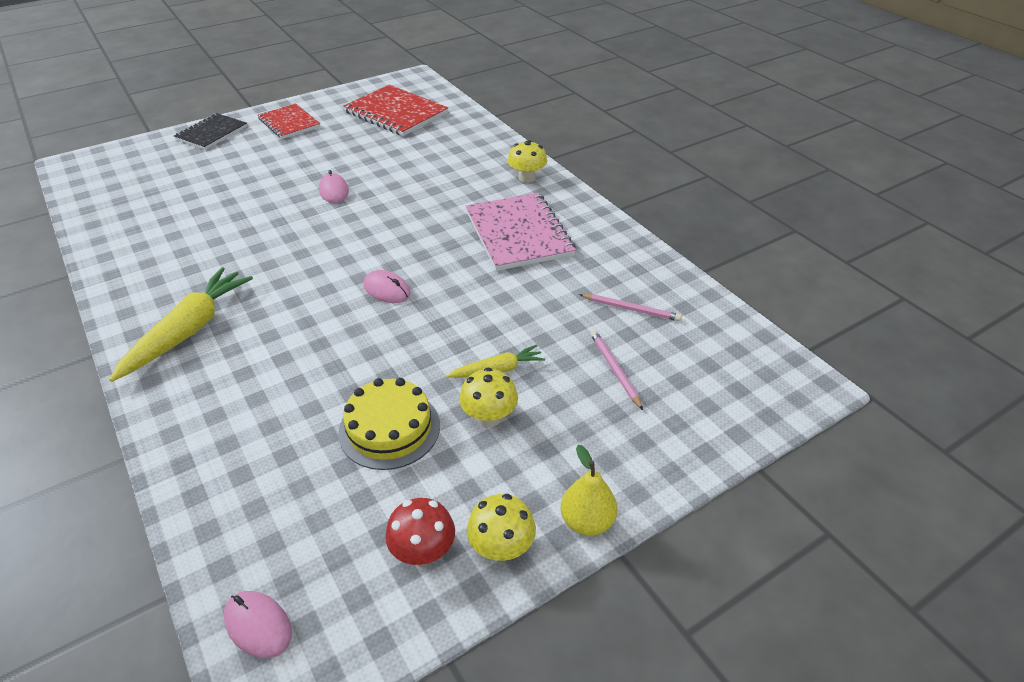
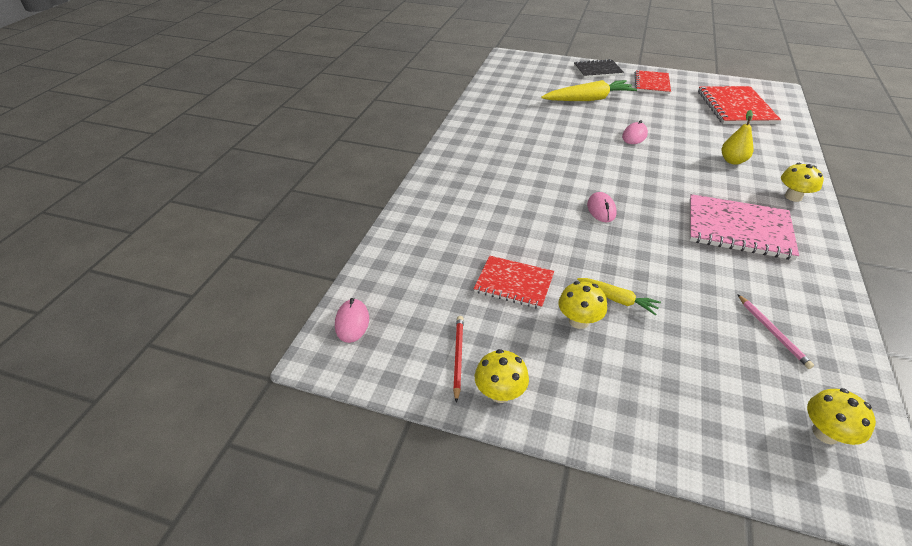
camera: 50 degrees right, 0 degrees up
(188, 331) = (472, 167): yellow carrot -> yellow carrot (588, 99)
(389, 428) = (514, 283): yellow cake -> red notebook
(423, 551) = (458, 357): red mushroom -> red pencil
(518, 233) = (738, 229): pink notebook -> pink notebook turned 75 degrees clockwise
(587, 521) = (568, 426): yellow pear -> yellow pear (732, 161)
(614, 370) = (705, 360): pink pencil -> none
(735, 363) = (825, 433): none -> yellow mushroom

